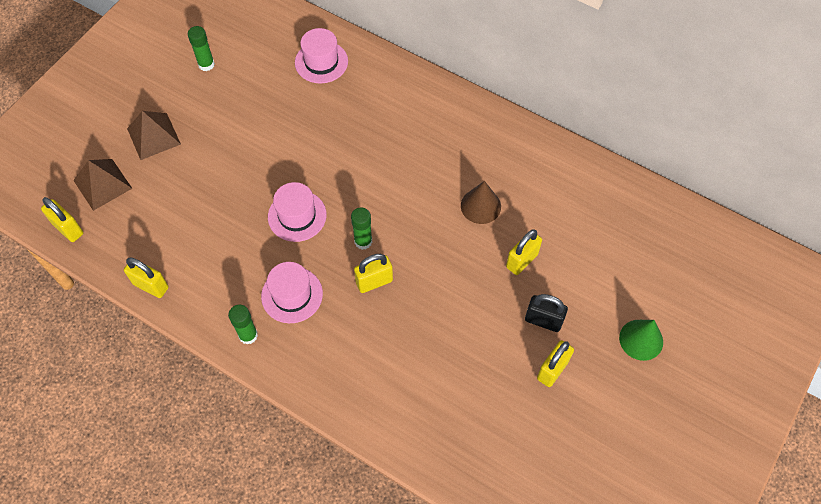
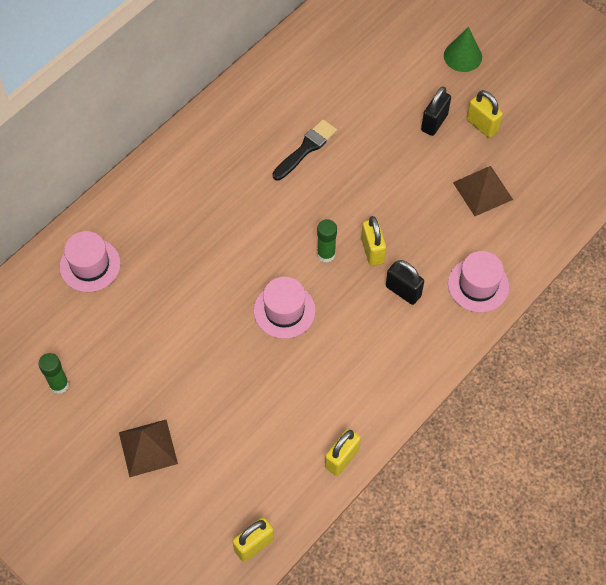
camera: 80 degrees left, 0 degrees up
(102, 184) = (201, 506): brown pyramid -> brown pyramid (482, 191)
(248, 335) = (412, 368): green glue stick -> none
(292, 295) = (374, 324): pink hat -> pink hat (478, 285)
(333, 316) = (403, 291): none -> black padlock
(480, 206) = (306, 148): brown cone -> black brush
(521, 260) = (371, 127): yellow padlock -> none

